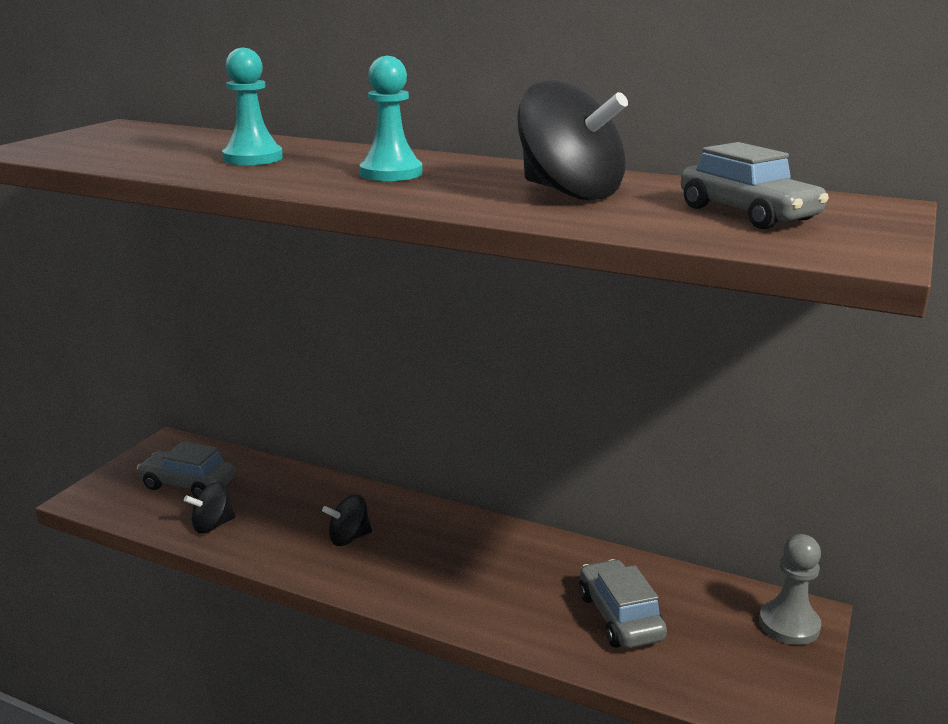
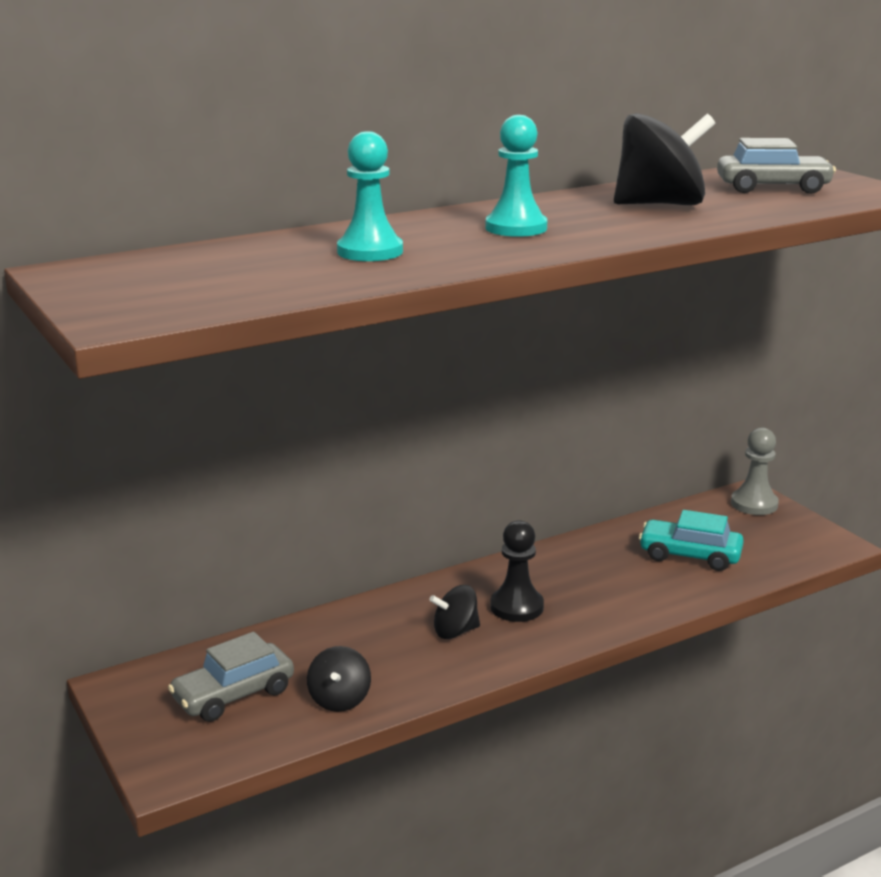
camera: 55 degrees left, 0 degrees up
(349, 538) = (455, 631): black spinning top -> black spinning top turned 60 degrees clockwise
(416, 553) = (516, 607): none -> black pawn
(620, 617) = (690, 555): grey car -> turquoise car

